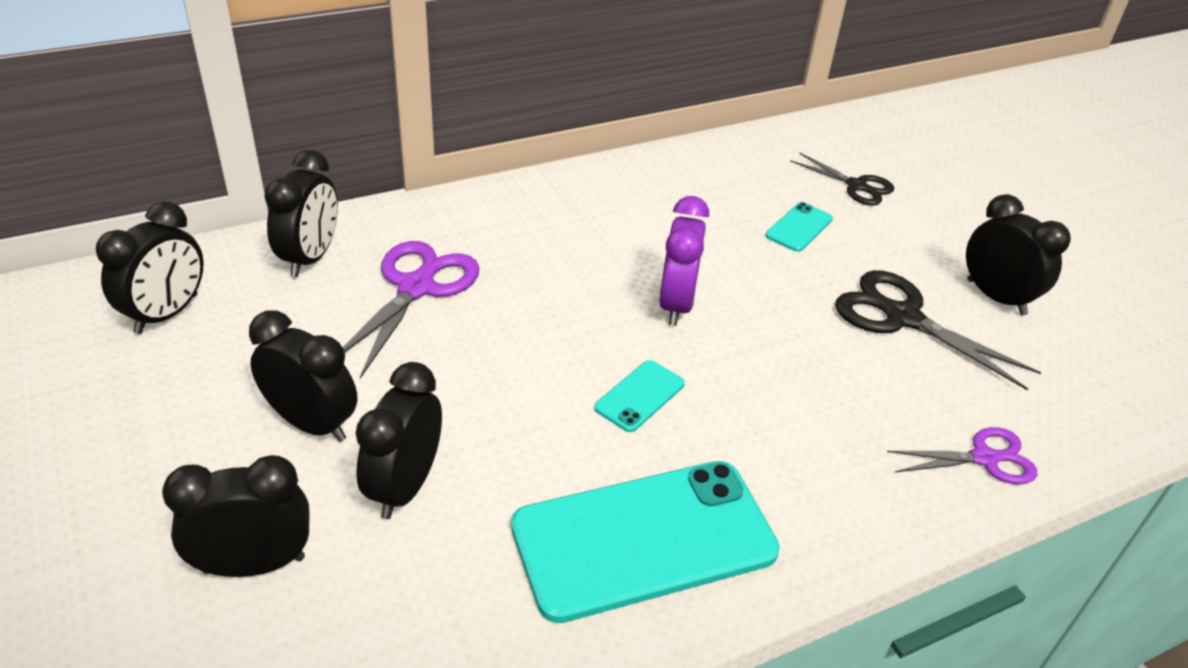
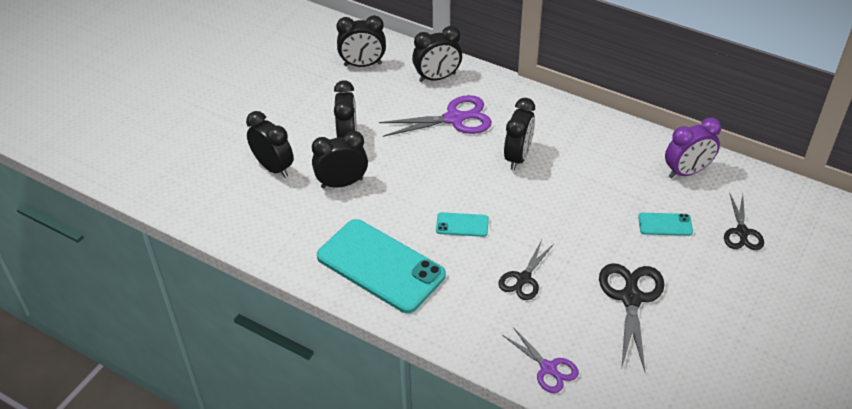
camera: 60 degrees right, 5 degrees up
(676, 304) = (540, 207): purple clock -> purple clock (687, 172)
(799, 392) = (523, 279): none -> black scissors
(996, 297) = (700, 334): black clock -> black clock (518, 157)

